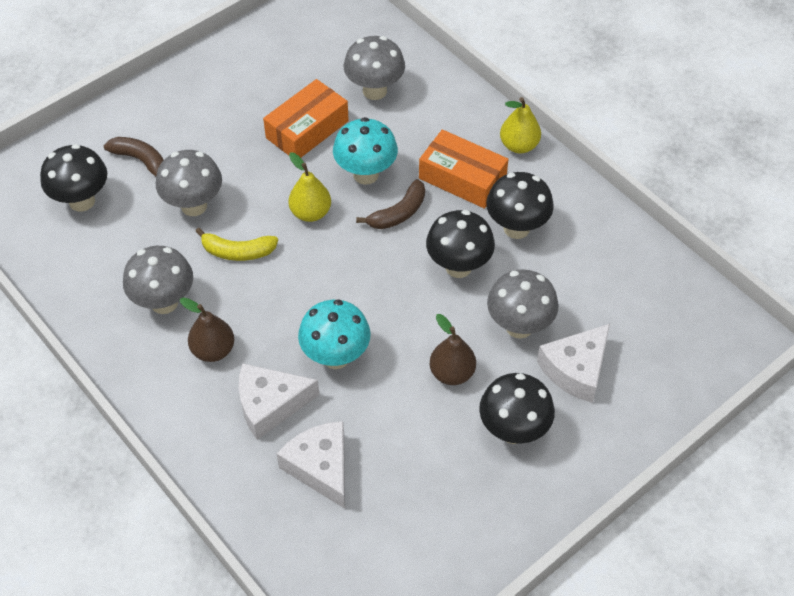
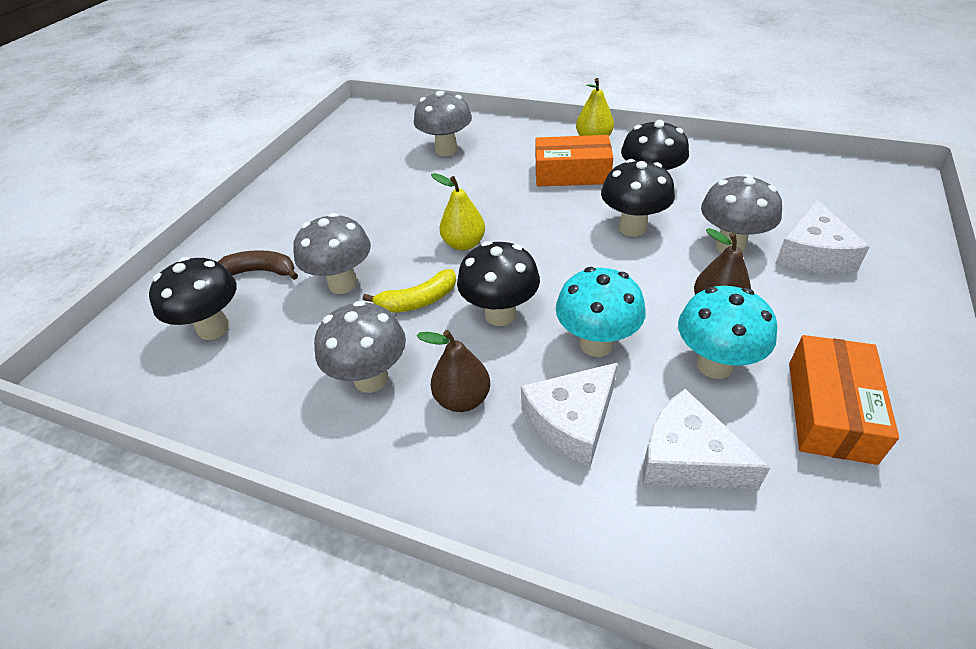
camera: 25 degrees left, 10 degrees down
(307, 129) = (409, 192): orange box -> orange box (830, 410)
(366, 174) = (489, 200): turquoise mushroom -> turquoise mushroom (714, 365)
(398, 213) = (543, 214): brown banana -> none
(513, 430) = (824, 325): black mushroom -> black mushroom (500, 314)

